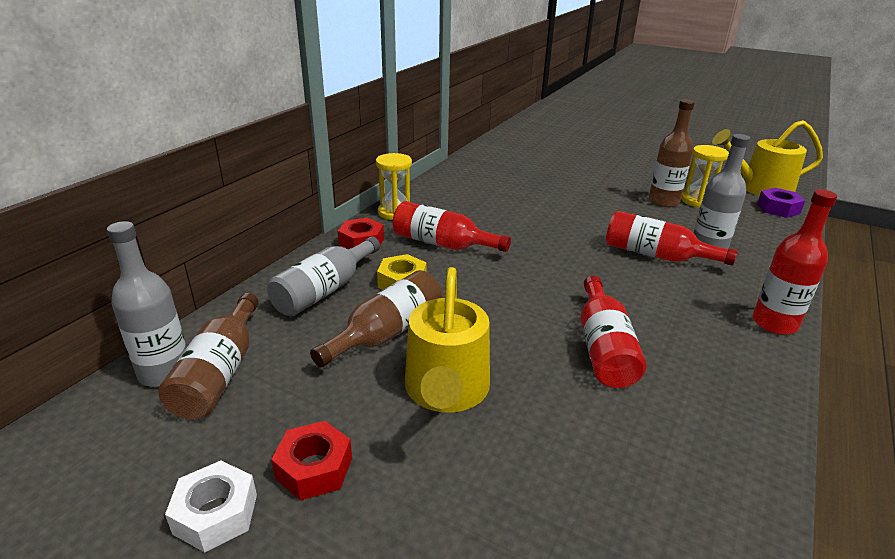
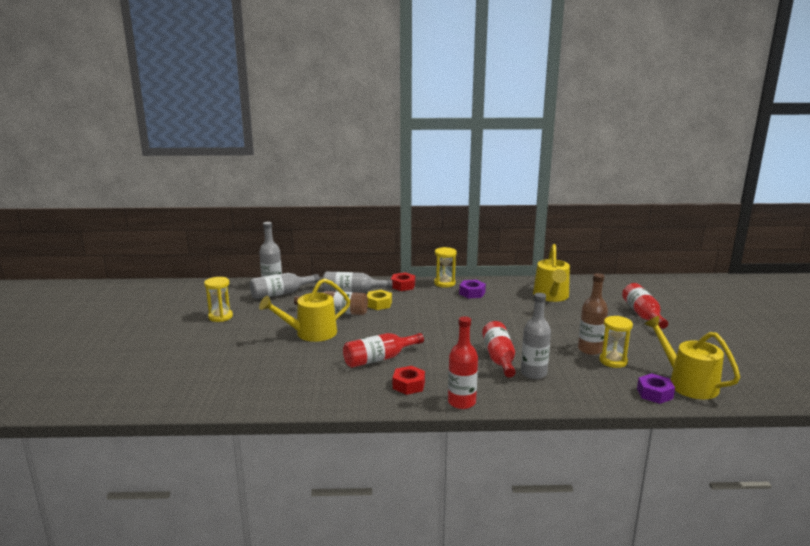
camera: 60 degrees right, 10 degrees down
(216, 514) = (220, 317): white nut -> yellow hourglass
(220, 372) = (281, 294): brown bottle -> grey bottle
(314, 468) = (250, 323): red nut -> red nut (408, 385)
(443, 244) = (428, 302): red bottle -> red bottle (643, 314)
(449, 207) = (472, 293): none -> purple nut
(511, 172) = (551, 296): none -> yellow watering can

